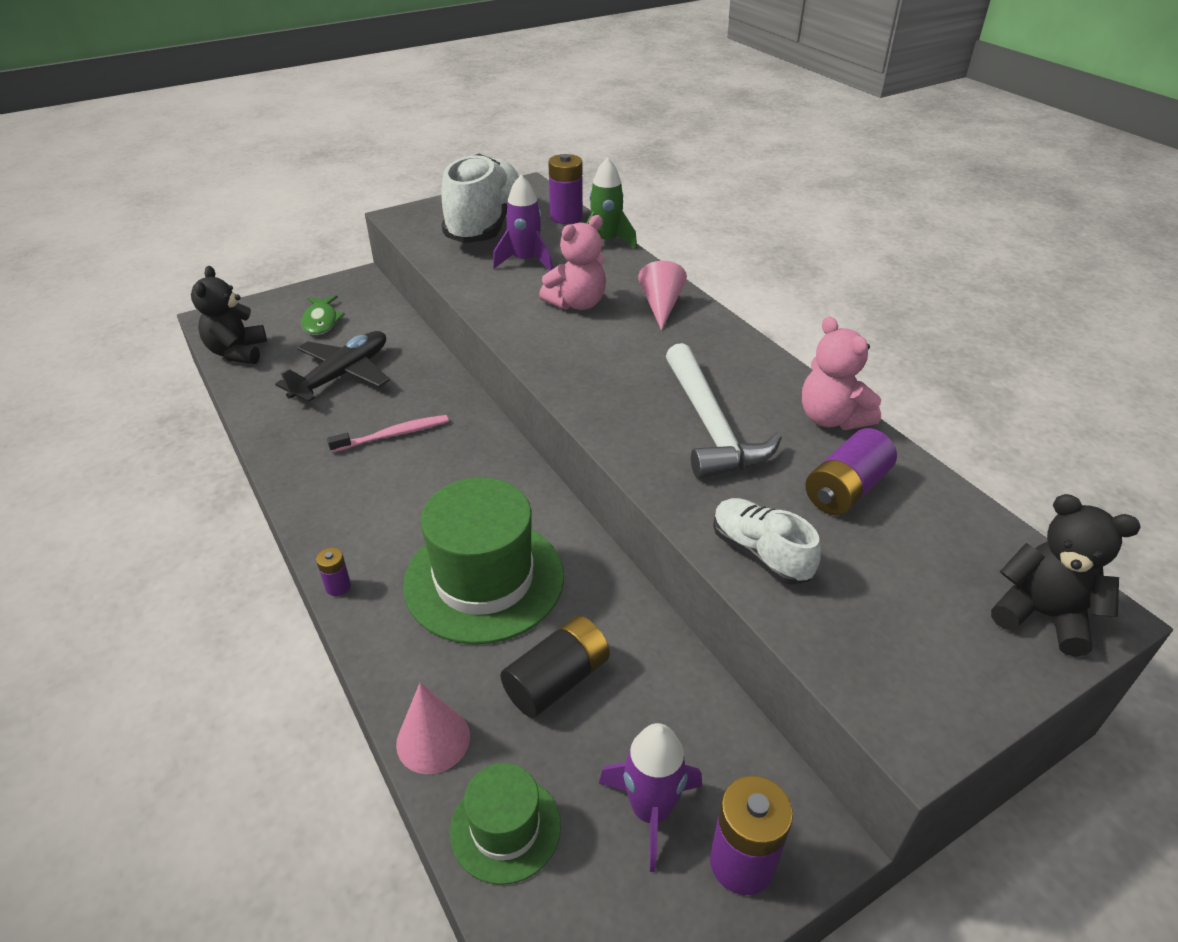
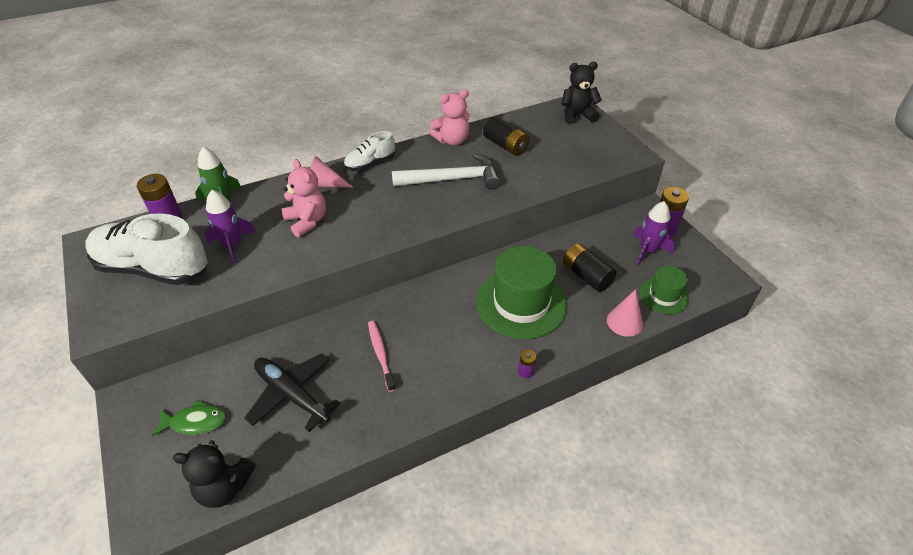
camera: 85 degrees left, 5 degrees up
(760, 553) = (547, 176): white shoe -> white shoe (370, 163)
(845, 489) = (505, 146): purple battery -> black battery
(1042, 615) = (577, 115): black teddy bear -> black teddy bear turned 45 degrees clockwise

